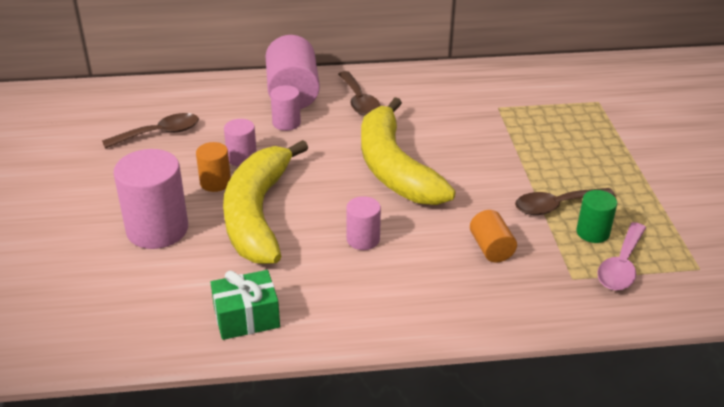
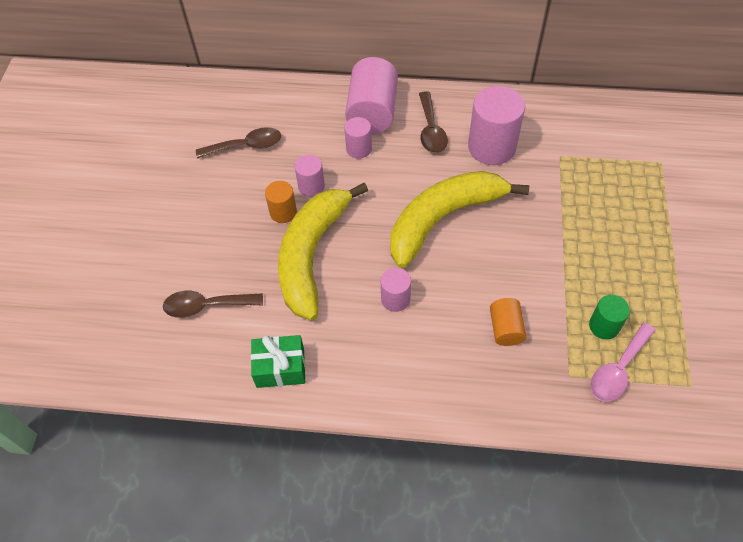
camera: 15 degrees right, 20 degrees up
(157, 229) = (226, 258): pink cylinder -> pink cylinder (491, 147)
(394, 168) = (443, 219): yellow banana -> yellow banana turned 60 degrees clockwise
(556, 206) = (579, 289): brown spoon -> brown spoon (206, 306)

